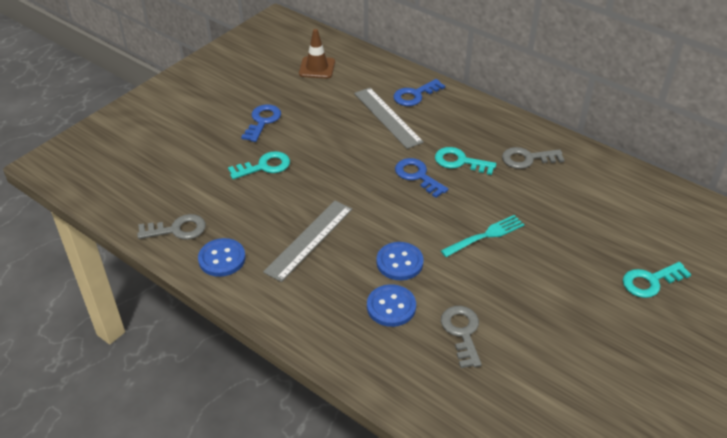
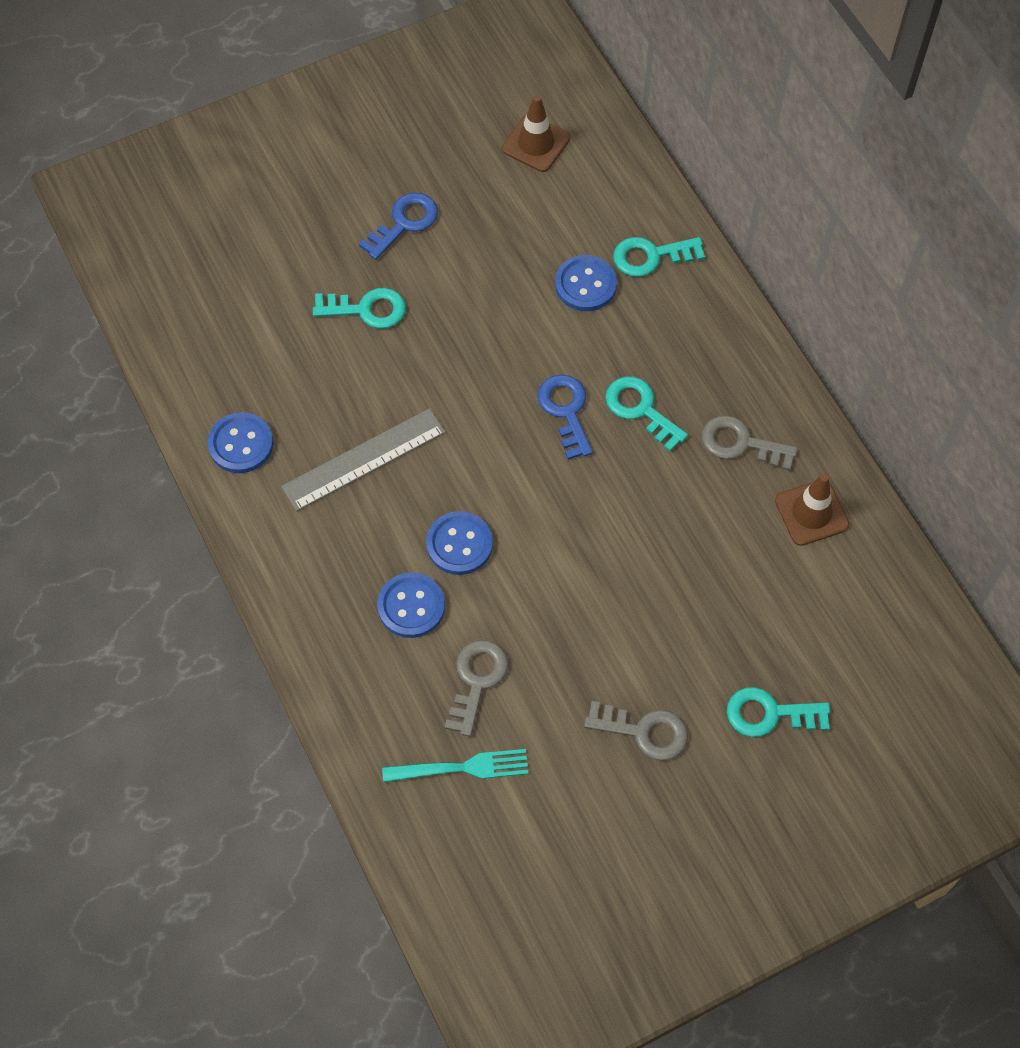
camera: 25 degrees right, 20 degrees up
(177, 229) = (207, 373): grey key -> grey key (644, 731)
(387, 117) = (585, 285): grey ruler -> blue button
(415, 95) = (651, 256): blue key -> turquoise key
(485, 236) = (597, 550): turquoise fork -> turquoise fork (461, 768)
(591, 177) = (811, 513): none -> brown traffic cone

